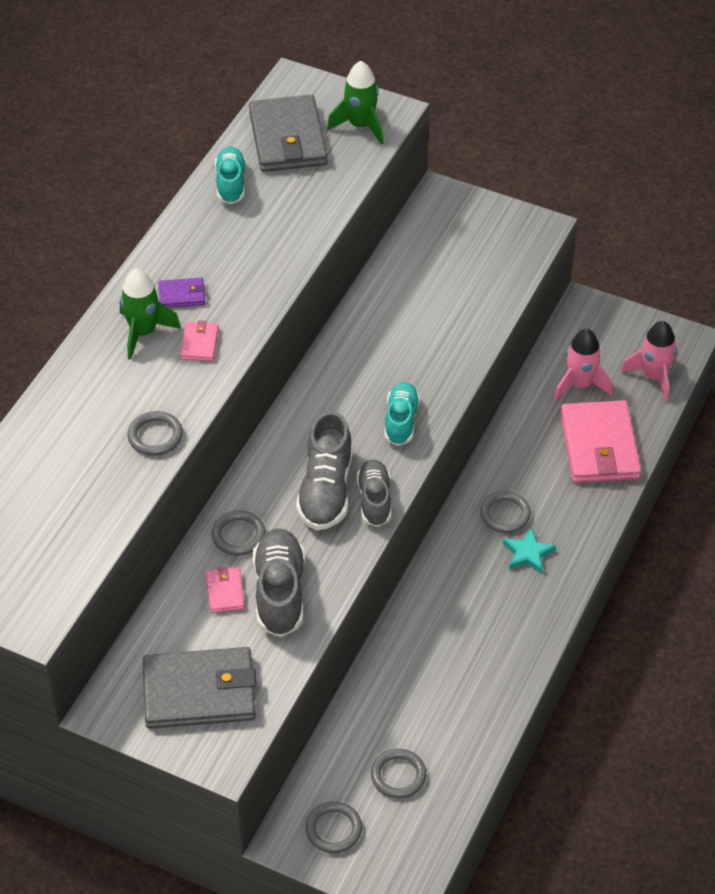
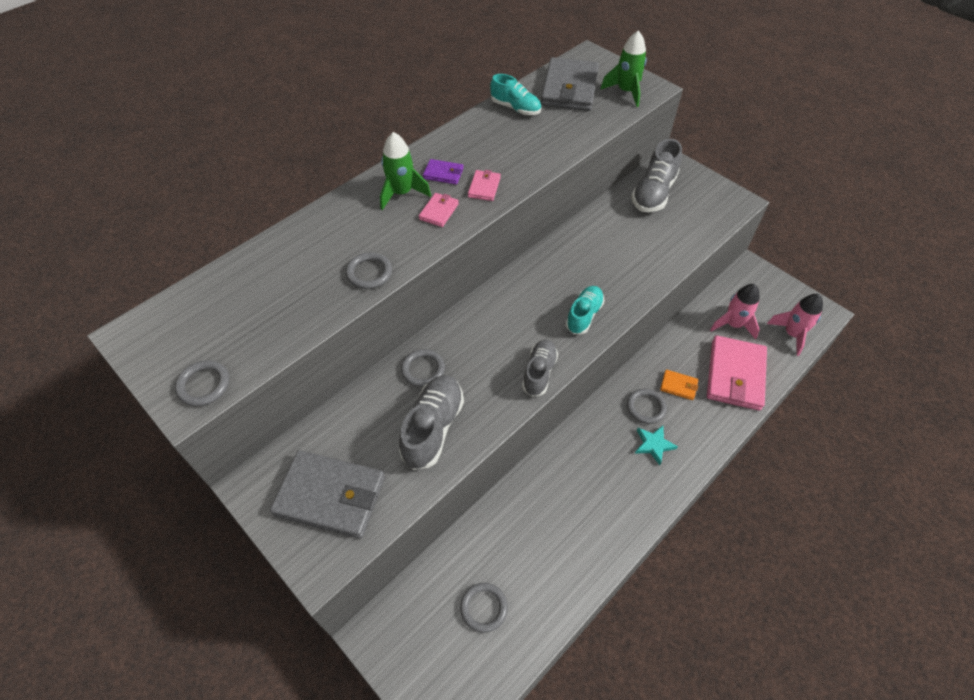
camera: 20 degrees right, 5 degrees up
(225, 592) = (391, 413): pink wallet -> pink wallet (484, 187)
(231, 184) = (515, 108): turquoise shoe -> turquoise shoe turned 105 degrees clockwise
(326, 490) = (504, 353): grey shoe -> grey shoe (653, 193)
(333, 829) = (412, 640): grey ring -> grey ring (204, 385)
(536, 478) = (678, 386): none -> orange wallet

